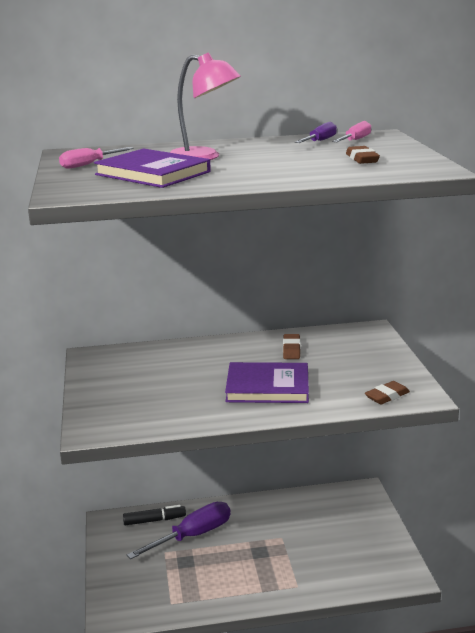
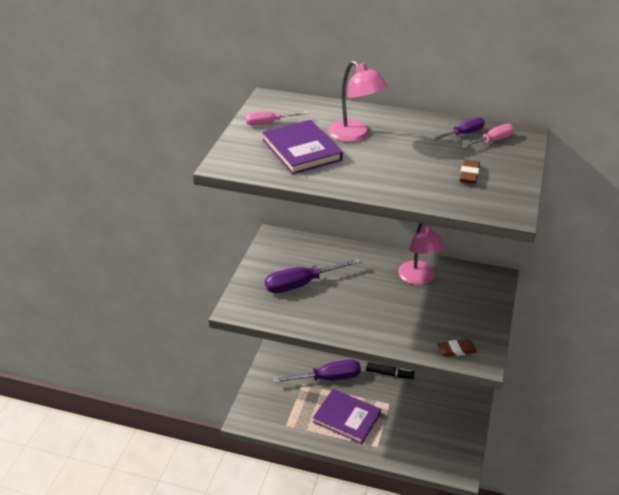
camera: 25 degrees right, 15 degrees up
(154, 520) = (308, 356): black marker -> black marker (389, 374)
(159, 387) = (301, 284): none -> purple screwdriver
(267, 387) = (376, 310): purple book -> purple book (346, 418)
(291, 349) = (419, 278): brown eraser -> pink lamp

